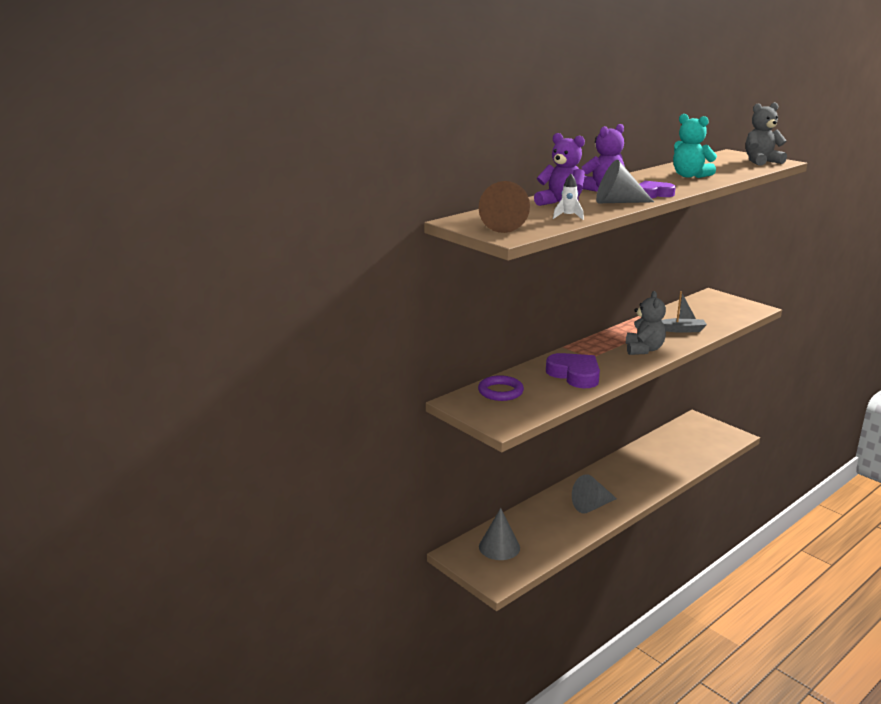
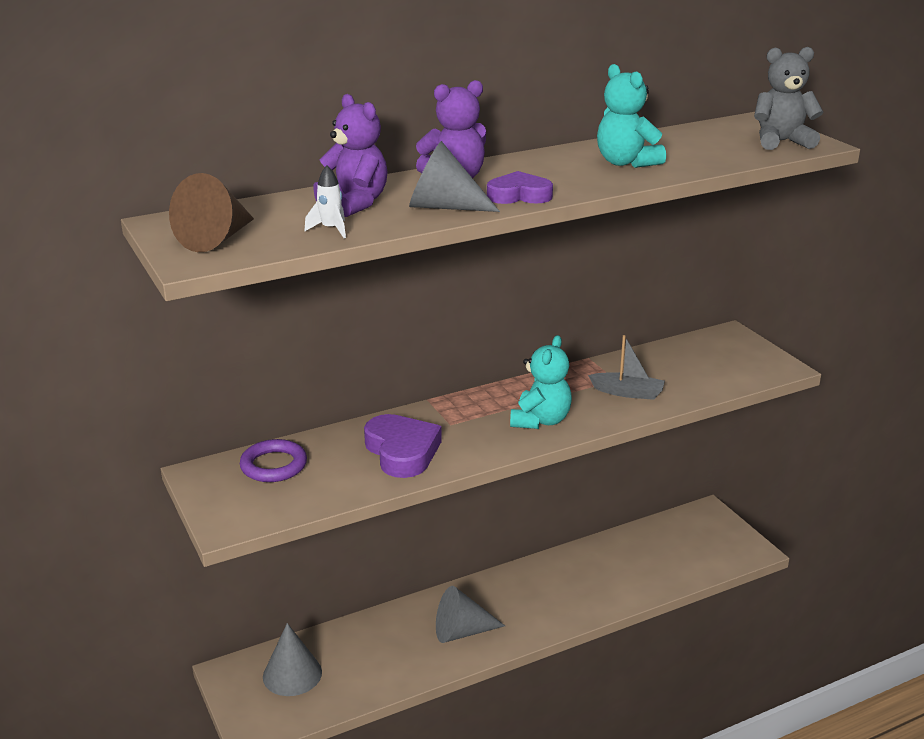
camera: 15 degrees right, 5 degrees up
(643, 349) = (540, 420): grey teddy bear -> turquoise teddy bear

